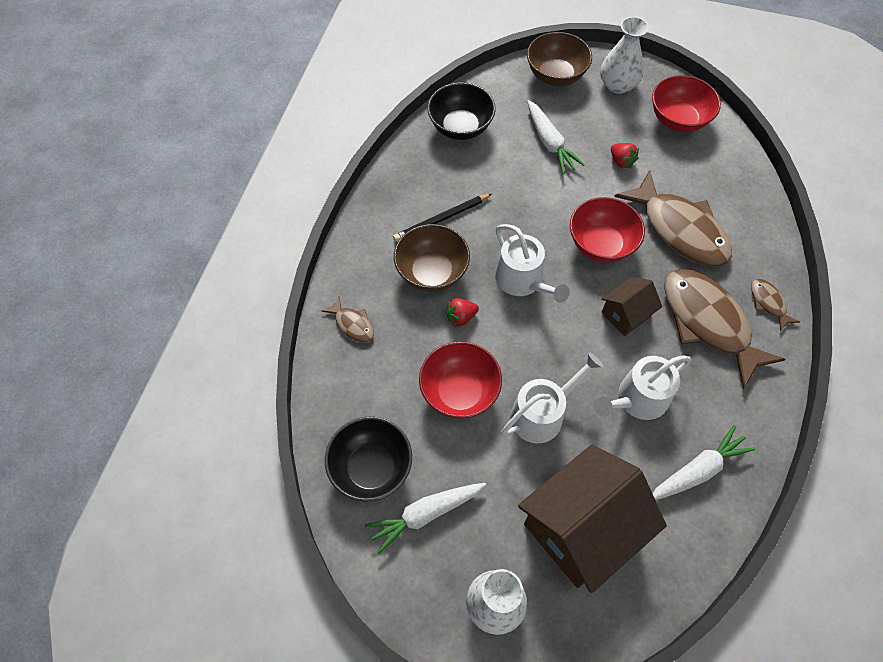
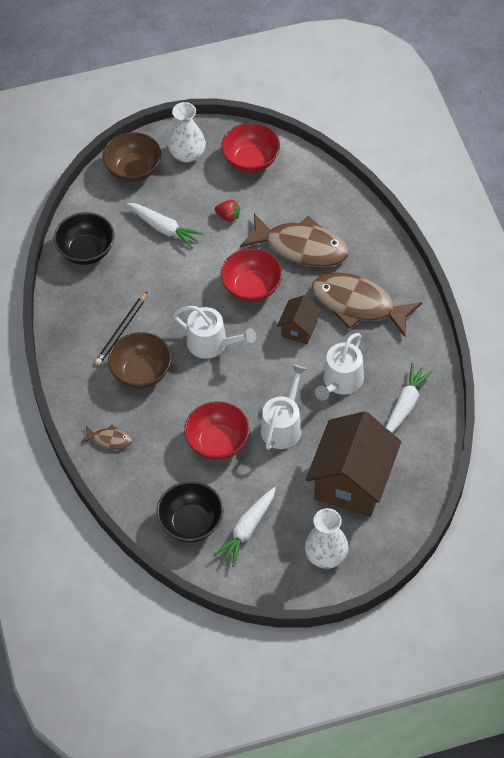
camera: 30 degrees left, 5 degrees down
(461, 317) = (184, 393): red strawberry -> none
(768, 303) = (391, 269): brown fish -> none

